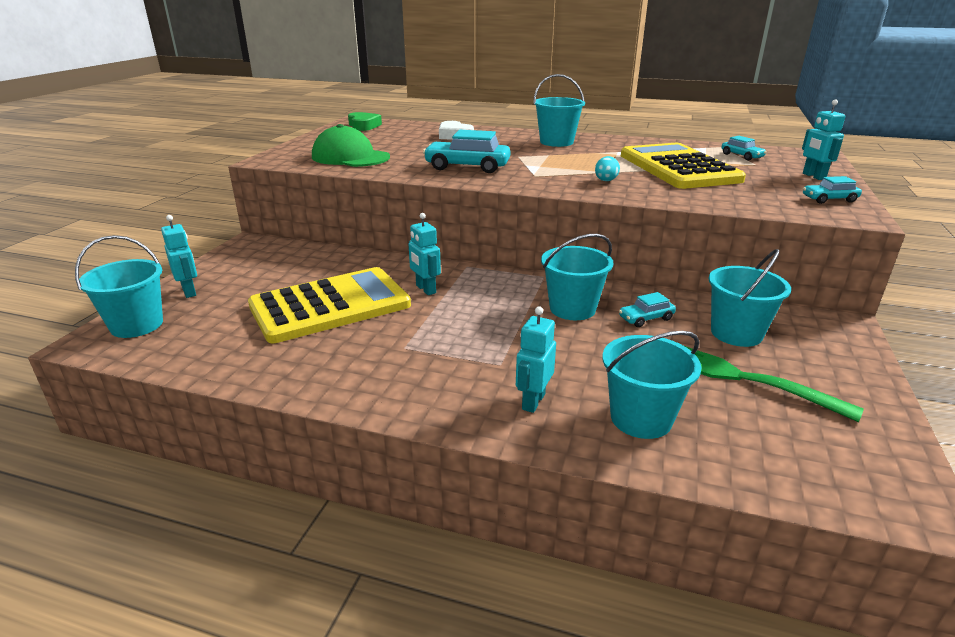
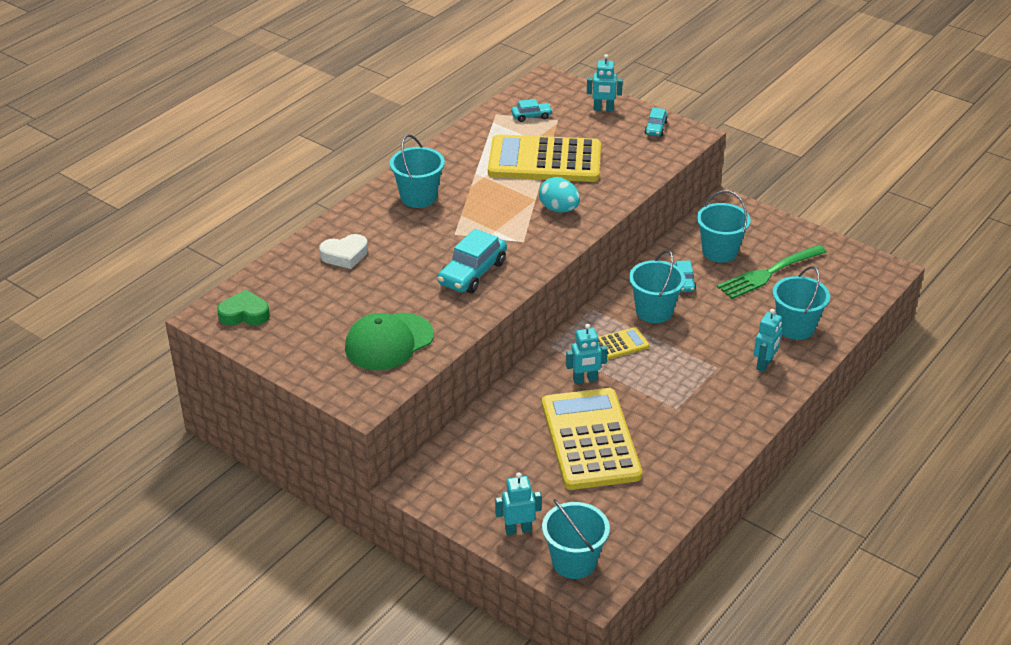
camera: 70 degrees left, 10 degrees up
(496, 298) = (619, 344): none -> yellow calculator
(533, 401) = (764, 364): turquoise robot -> turquoise robot turned 105 degrees counterclockwise
(605, 181) = (559, 209): turquoise egg -> turquoise egg, size x1.57

